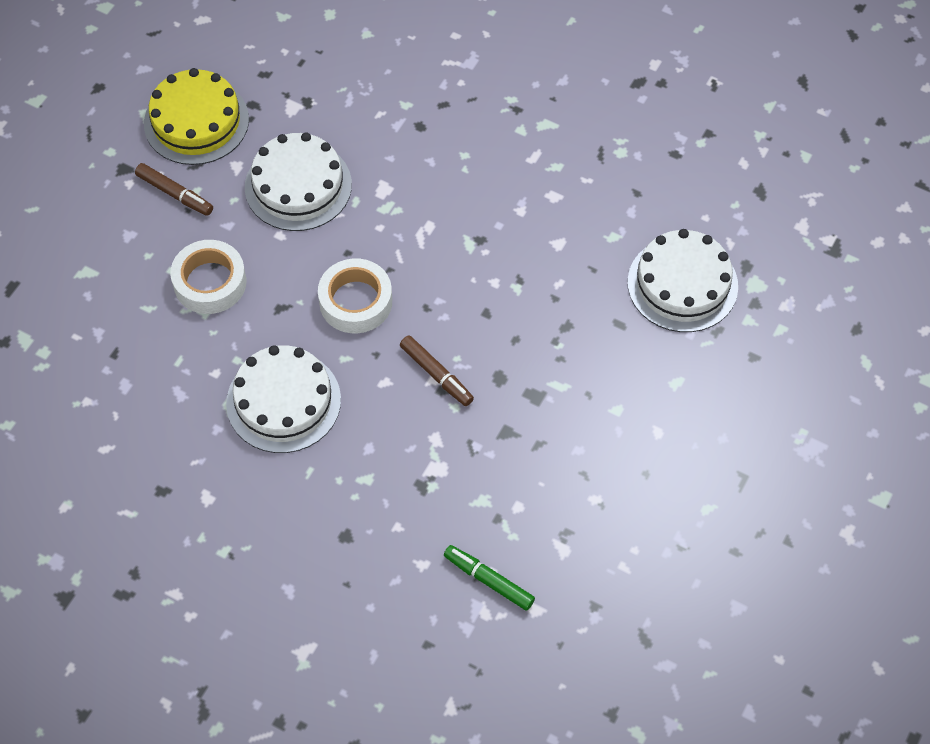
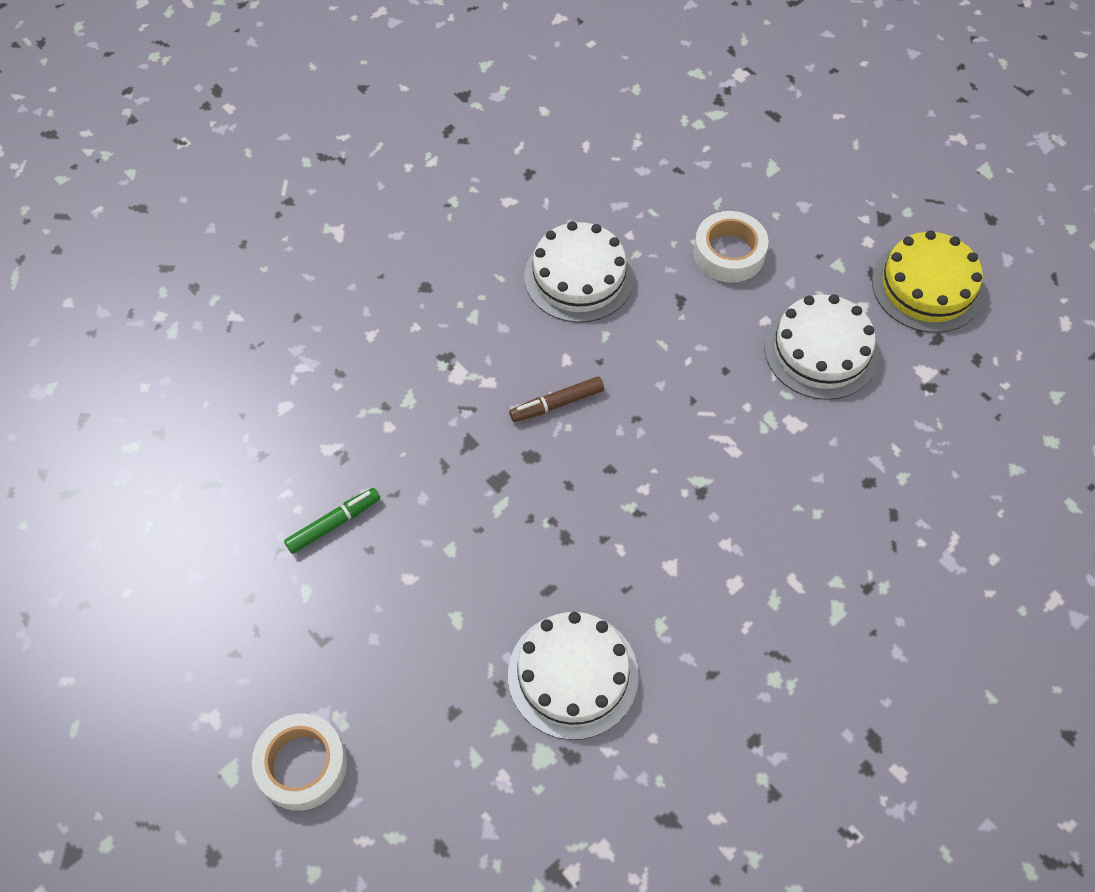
camera: 110 degrees right, 0 degrees up
(175, 194) = (841, 250): brown marker -> none
(355, 301) = (665, 361): white tape -> white tape (302, 765)
(488, 580) = (329, 380): green marker -> green marker (334, 524)

